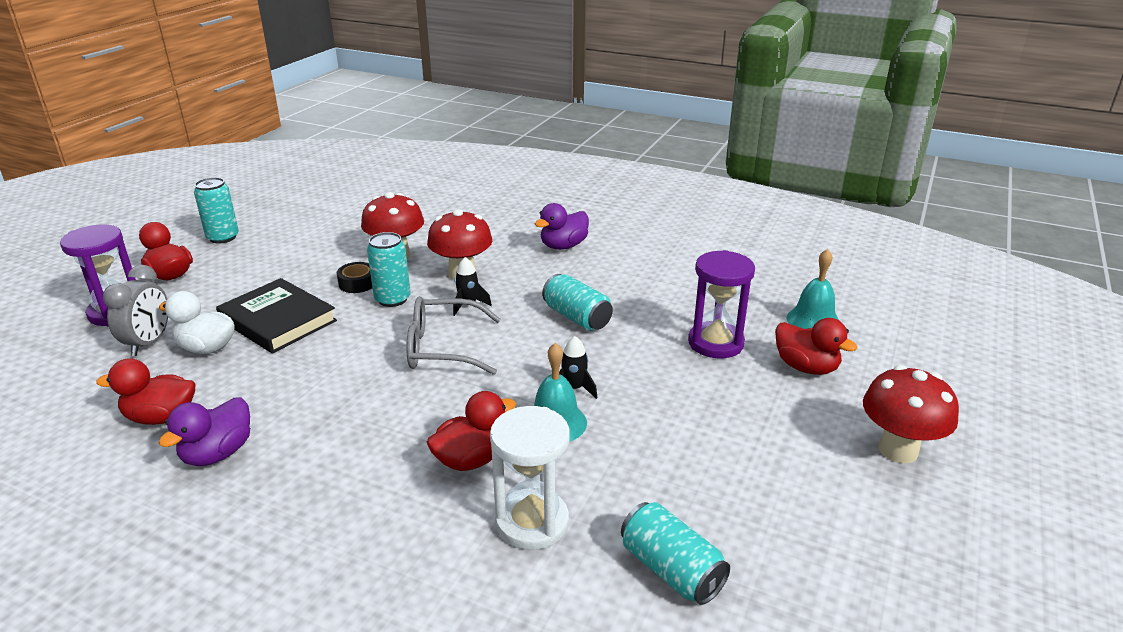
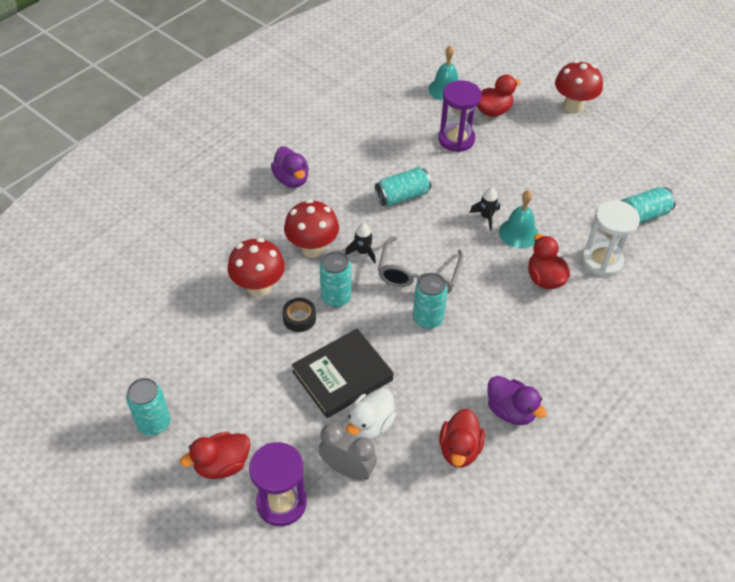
camera: 75 degrees left, 20 degrees up
(371, 365) = (428, 319): none -> turquoise can

